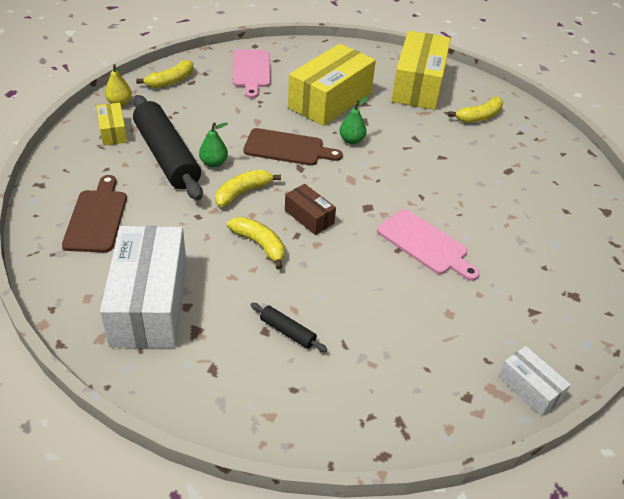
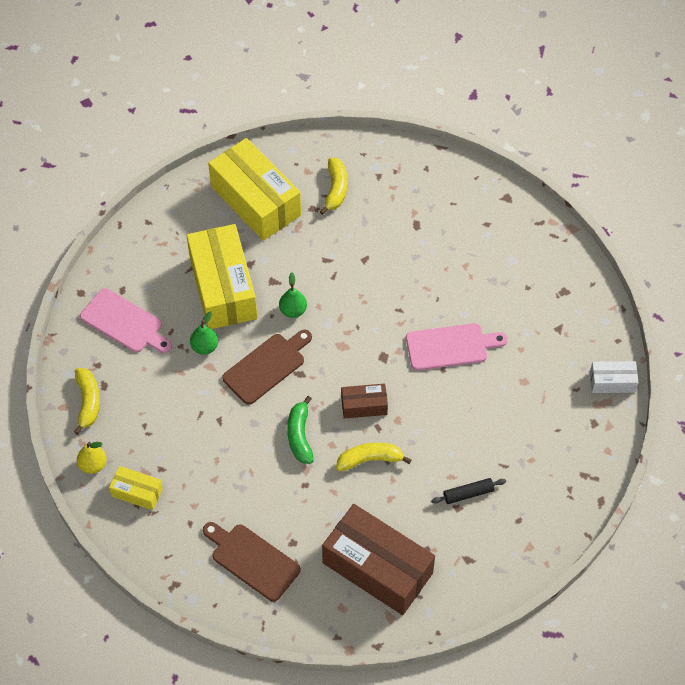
camera: 50 degrees left, 15 degrees up
(150, 303) = (377, 568): white box -> brown box
(167, 156) = (207, 467): black rolling pin -> none
(214, 163) = (244, 435): green pear -> green pear (205, 347)
(243, 192) = (300, 435): yellow banana -> green banana

